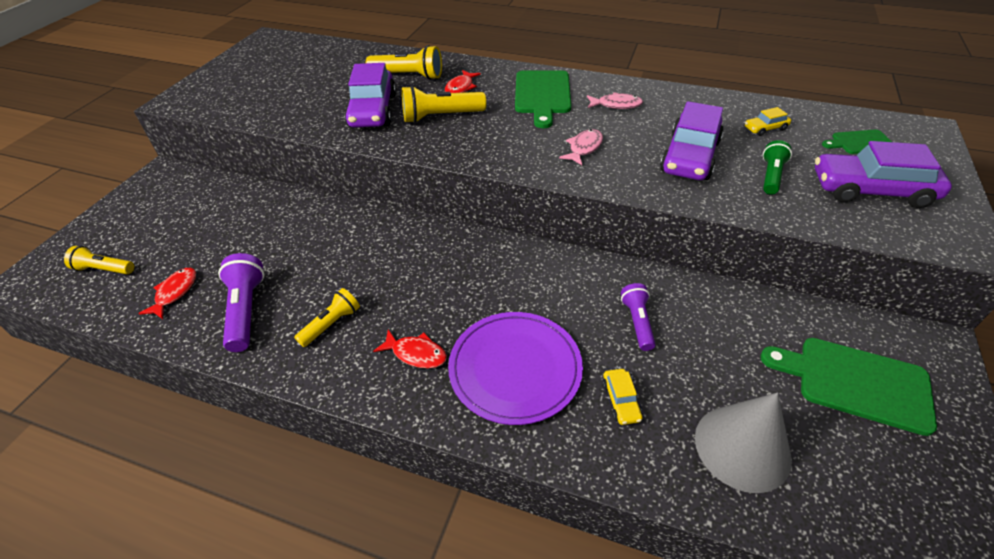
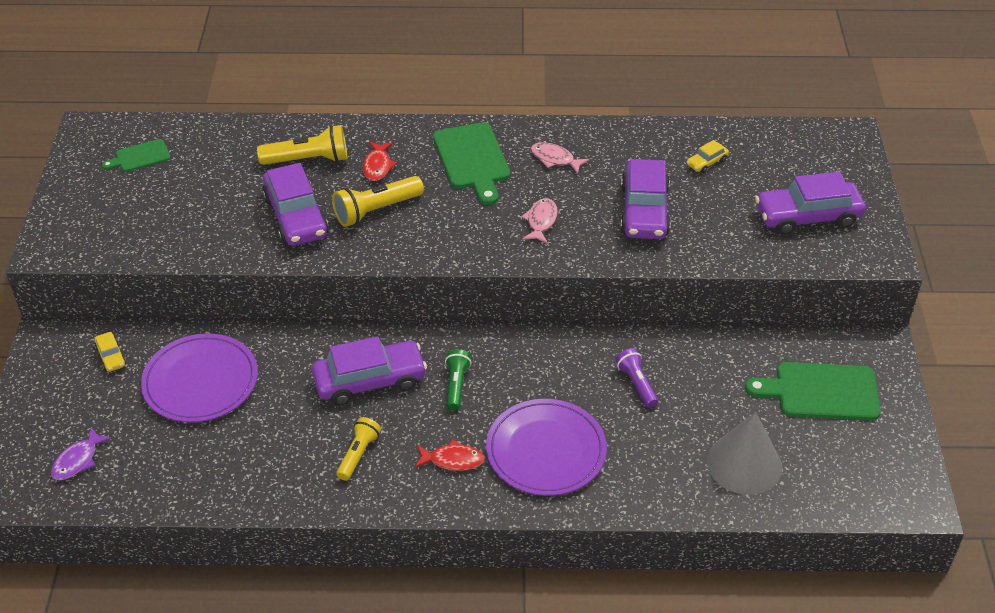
camera: 20 degrees left, 0 degrees up
(104, 269) = (78, 460): yellow flashlight -> purple fish
(175, 292) = (177, 464): red fish -> none
(244, 228) = (200, 381): none -> purple plate
(246, 310) = (265, 463): purple flashlight -> none
(380, 259) = (370, 381): none -> purple car
(616, 105) = (555, 159): pink fish -> pink fish turned 135 degrees counterclockwise
(621, 401) = (642, 453): yellow car -> yellow car (111, 356)
(770, 176) = (721, 218): green flashlight -> green flashlight (456, 385)
(860, 142) = (794, 163): green cutting board -> green cutting board (140, 157)

